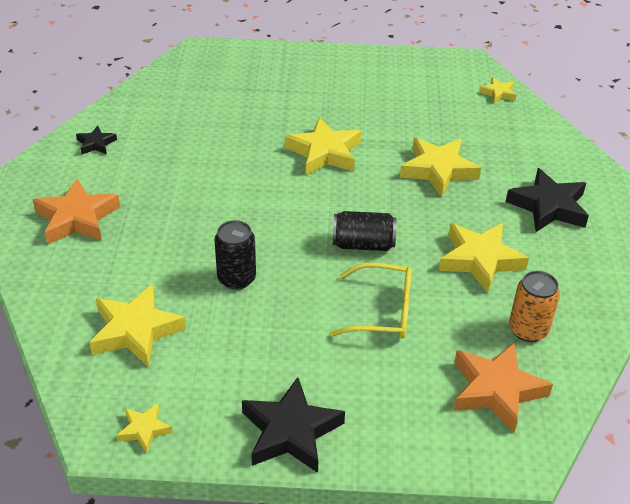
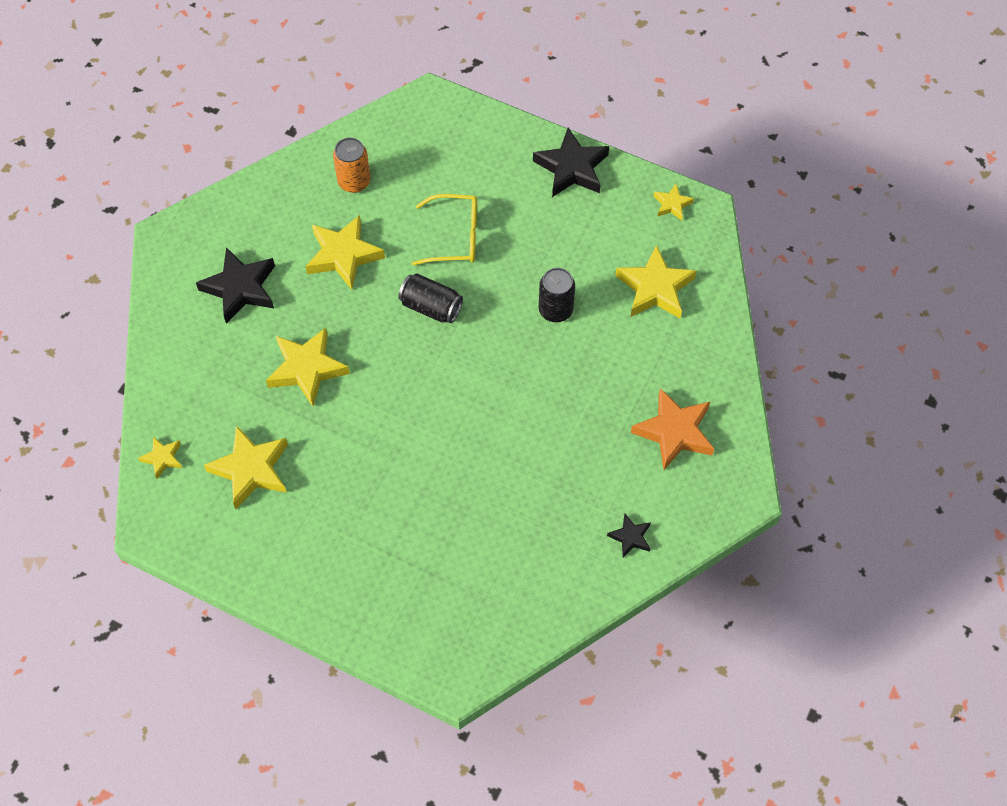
camera: 155 degrees left, 20 degrees up
(324, 152) = (402, 434): yellow star -> yellow star (251, 470)
(382, 311) = (454, 237): yellow glasses -> yellow glasses turned 150 degrees clockwise
(496, 390) = (413, 146): orange star -> none

